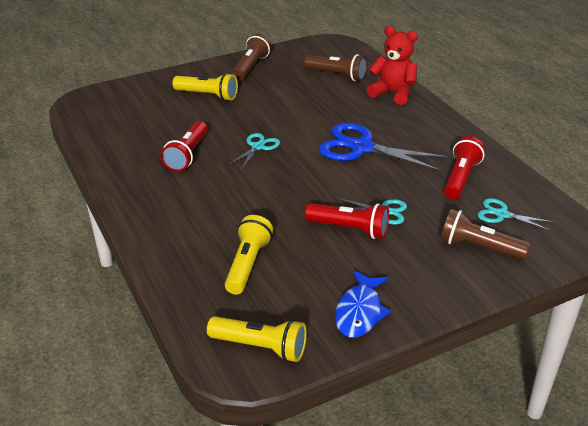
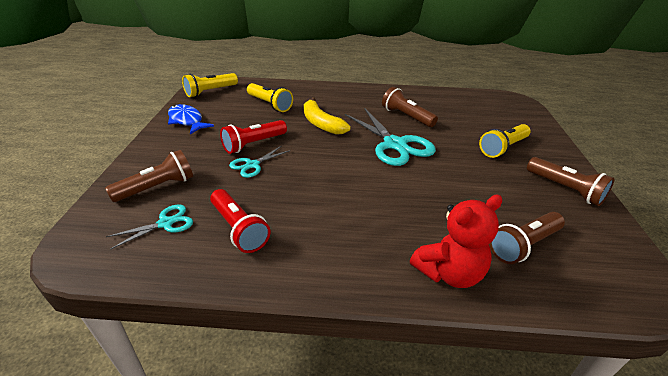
camera: 120 degrees right, 0 degrees up
(187, 155) = (406, 117): red flashlight -> brown flashlight
(258, 147) = (394, 144): turquoise scissors -> turquoise scissors, size x1.93
(259, 203) = (321, 123): none -> yellow banana
(362, 148) = (347, 193): blue scissors -> none

